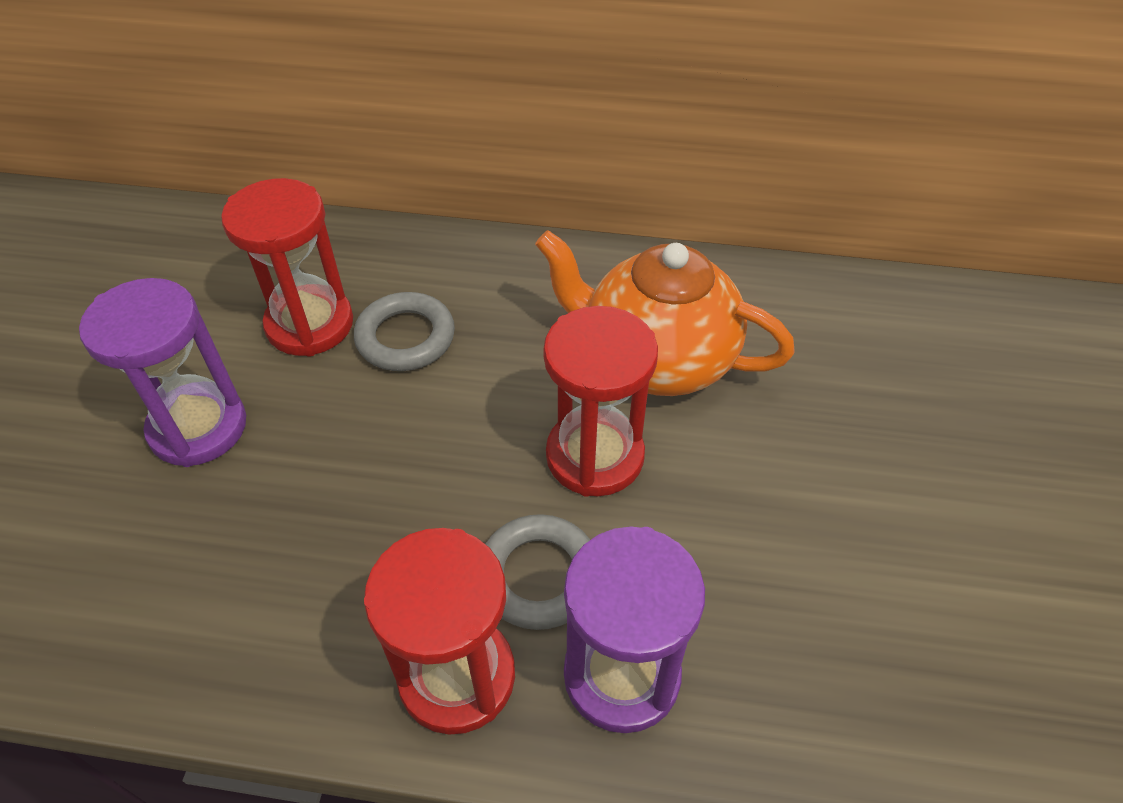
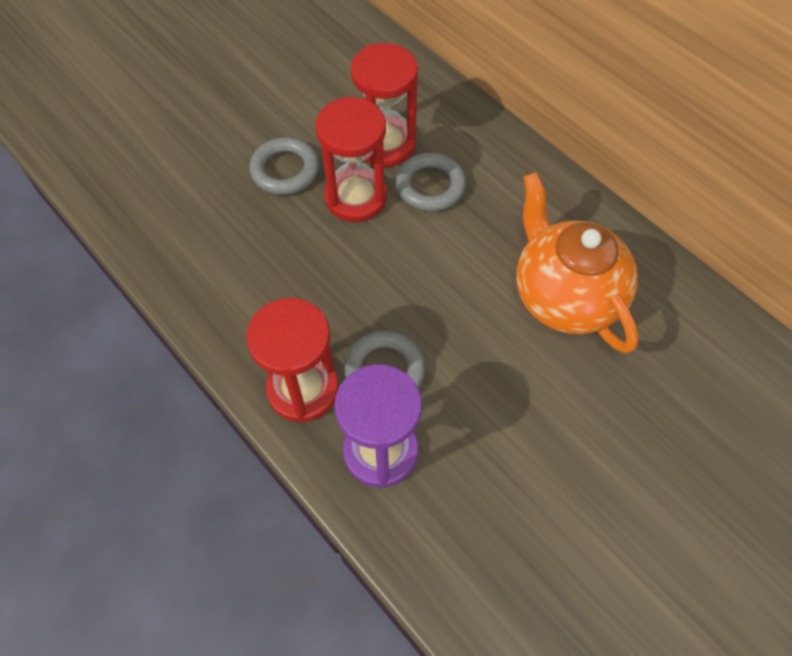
camera: 40 degrees right, 10 degrees up
(198, 427) = (285, 170): purple hourglass -> grey ring
(595, 456) = (473, 328): red hourglass -> red hourglass (356, 197)

